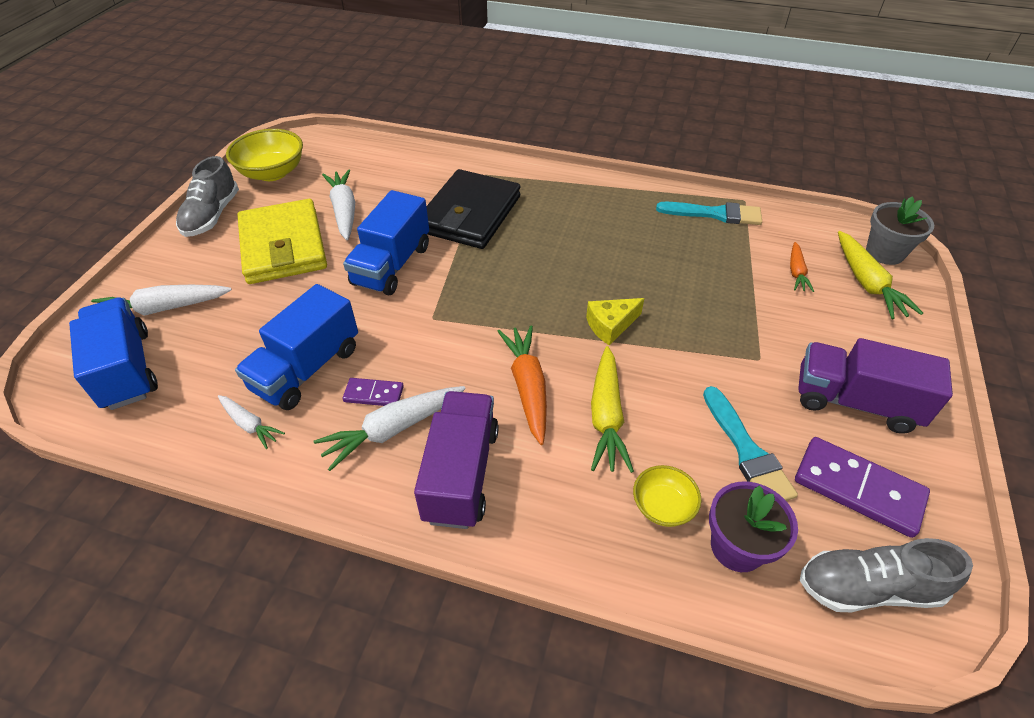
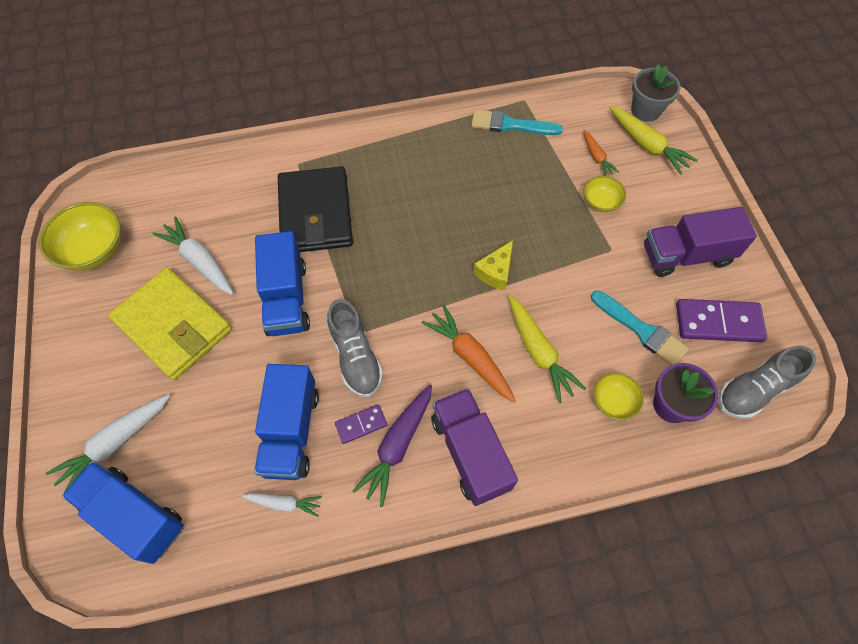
camera: 30 degrees left, 15 degrees up
(212, 216) = (75, 326): grey shoe -> grey shoe (356, 357)
(393, 430) = (397, 446): white carrot -> purple carrot
(715, 214) = (510, 125): turquoise brush -> turquoise brush turned 150 degrees counterclockwise
(775, 312) = (601, 202): none -> yellow bowl

